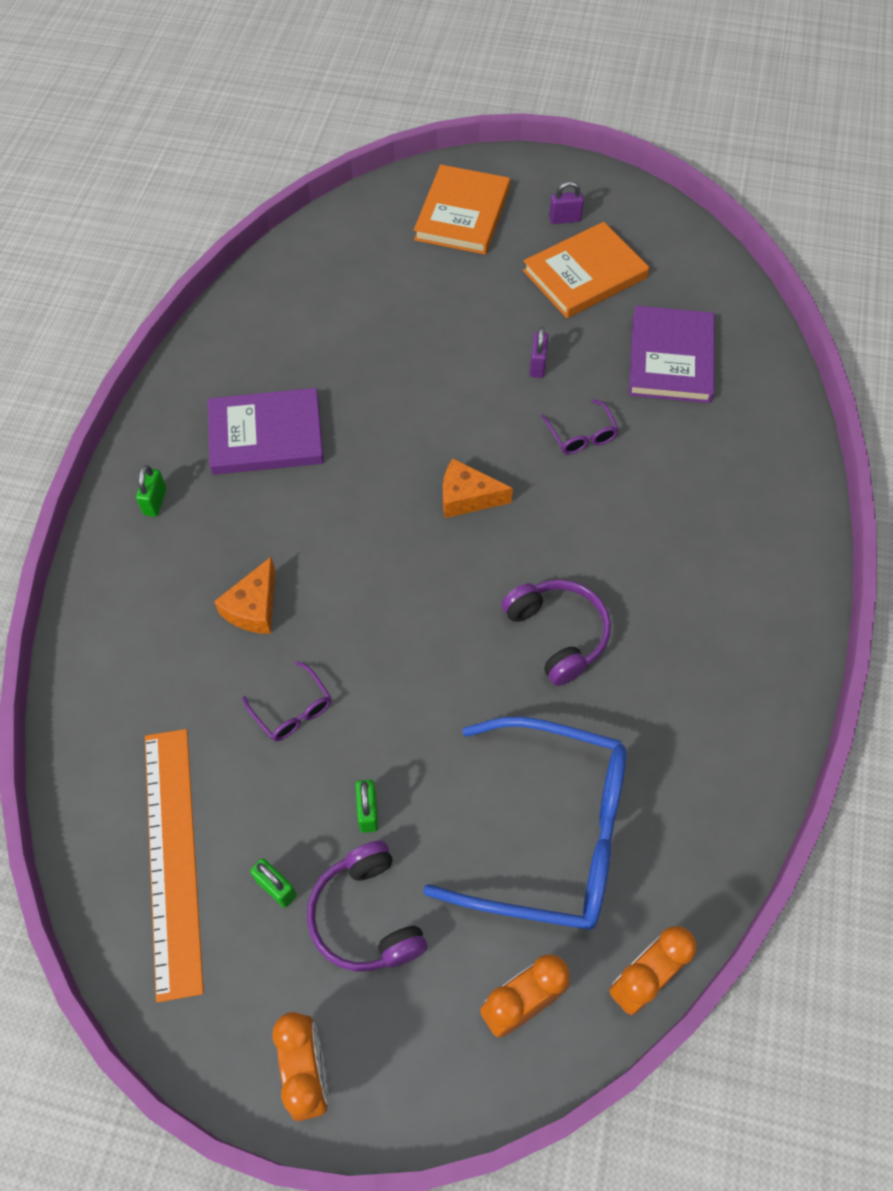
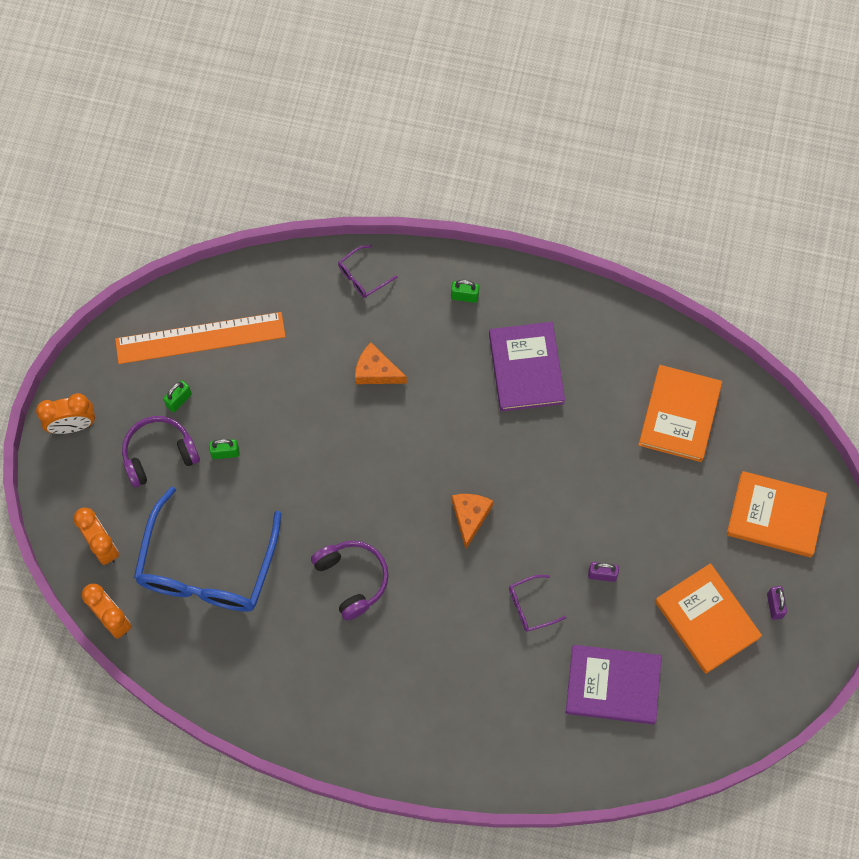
camera: 90 degrees right, 10 degrees up
(292, 710) = (298, 402): purple glasses -> purple glasses (362, 276)
(339, 289) = (679, 415): none -> orange book
(558, 634) = (352, 579): purple headphones -> purple headphones turned 90 degrees counterclockwise

